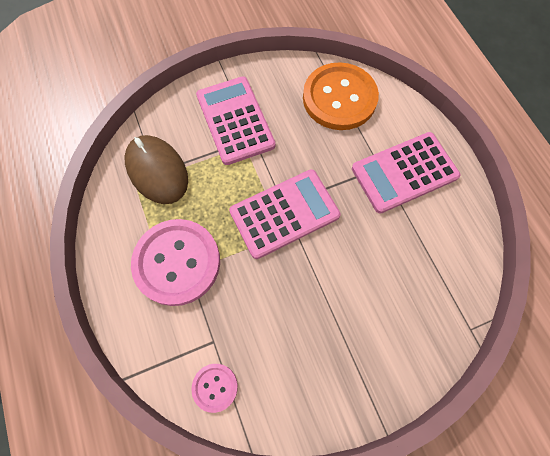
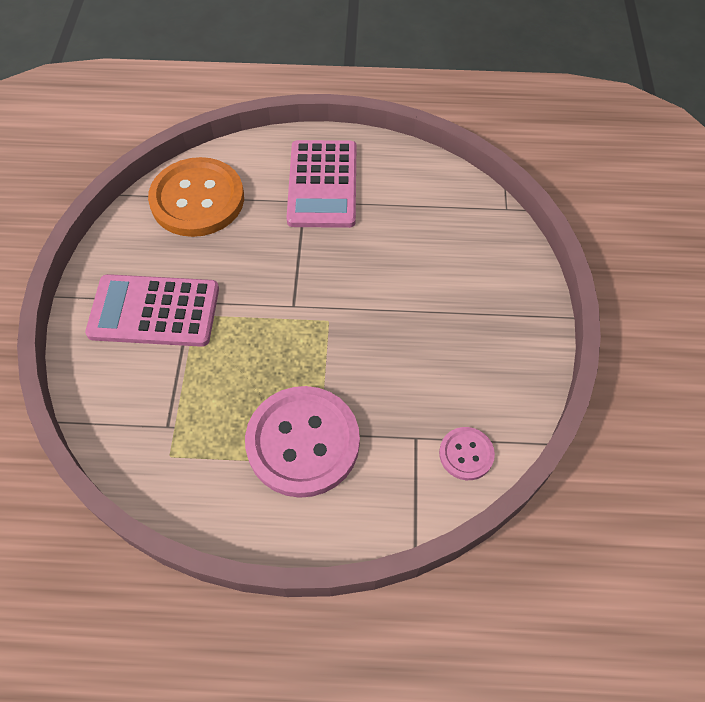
camera: 65 degrees left, 10 degrees down
(157, 171) = (166, 423): brown mouse -> none
(284, 213) = (305, 309): pink calculator -> none

